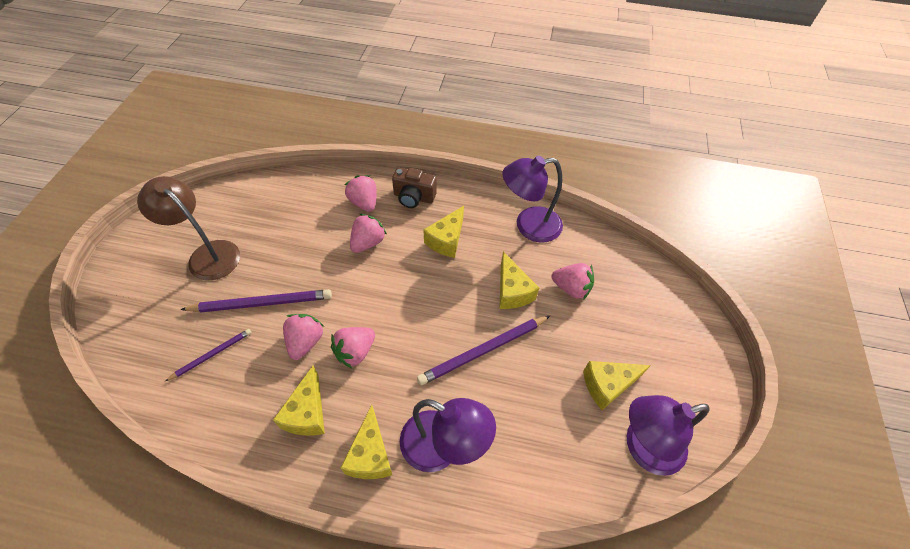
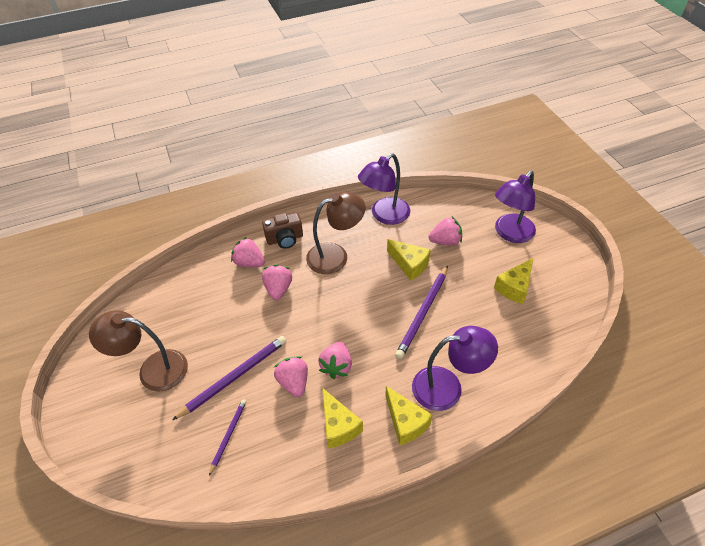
camera: 30 degrees left, 5 degrees down
(446, 240) = (335, 256): yellow cheese -> brown lamp
(643, 447) = (562, 310): purple lamp -> purple lamp (510, 233)

